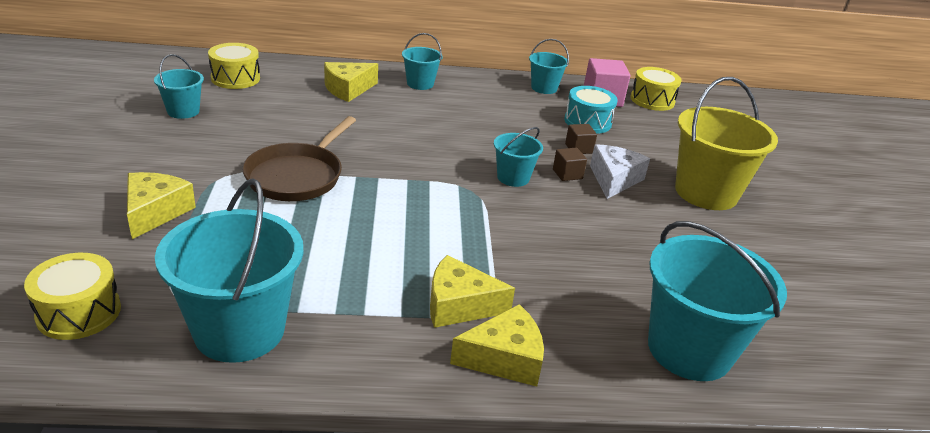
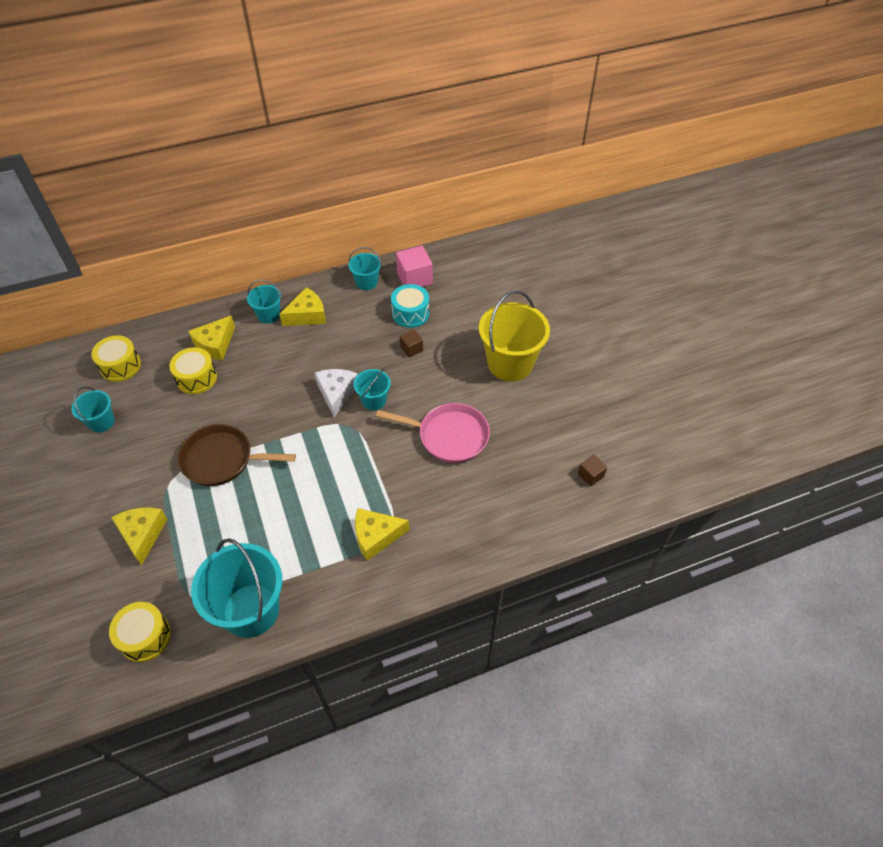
camera: 15 degrees left, 20 degrees up
(297, 176) = (222, 459): brown pan -> brown pan turned 90 degrees clockwise
(504, 358) = (416, 567): yellow cheese -> yellow cheese (307, 315)
(567, 174) = (410, 381): brown cube -> brown cube (590, 475)
(602, 235) = (449, 436): none -> pink pan
(614, 179) = (444, 374): white cheese -> white cheese (336, 393)
(652, 100) = (453, 266): yellow drum -> yellow drum (196, 378)
(689, 350) = (522, 517): turquoise bucket -> none

